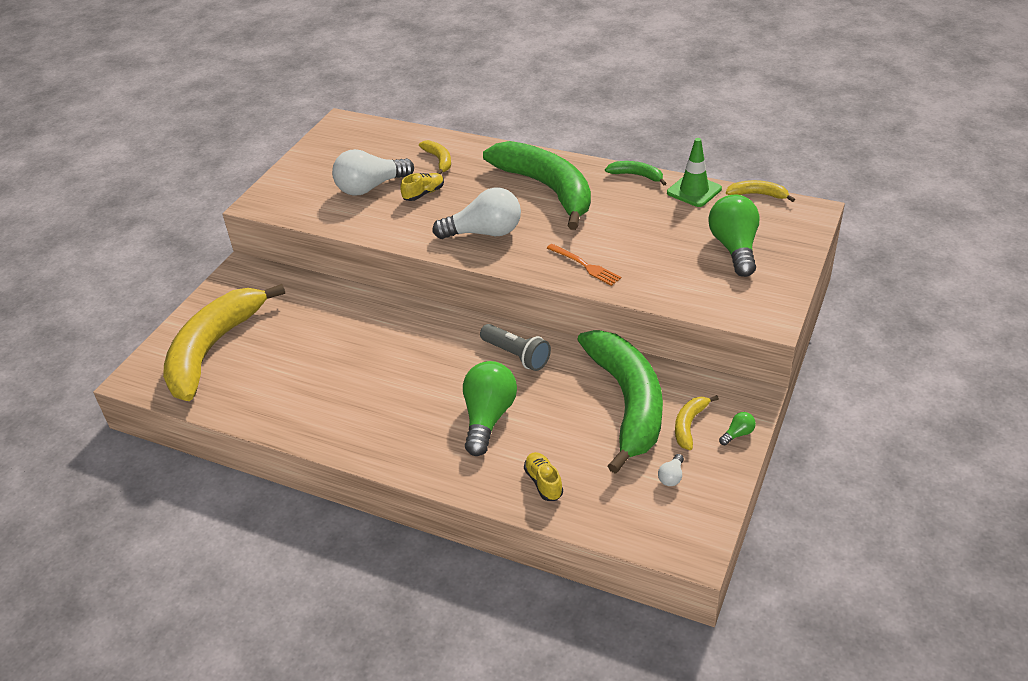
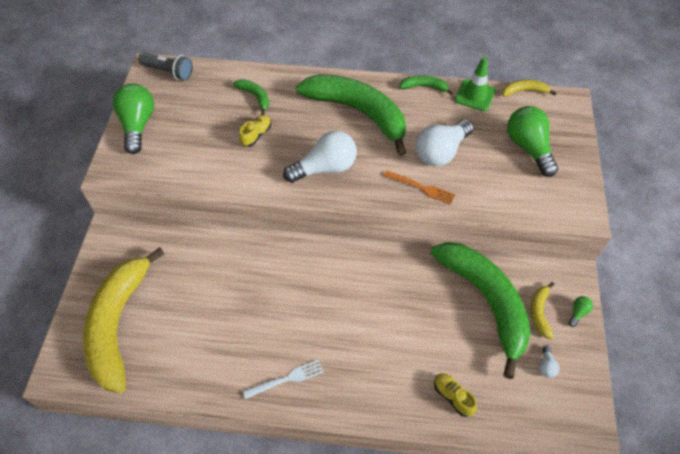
camera: 20 degrees left, 15 degrees up
(364, 429) = (287, 379): none -> white fork
(370, 187) = (206, 136): white light bulb -> white light bulb (441, 152)
(439, 160) = (255, 97): yellow banana -> green banana
(488, 418) = (384, 342): green light bulb -> green light bulb (138, 125)
(516, 355) = (382, 274): grey flashlight -> grey flashlight (169, 72)

